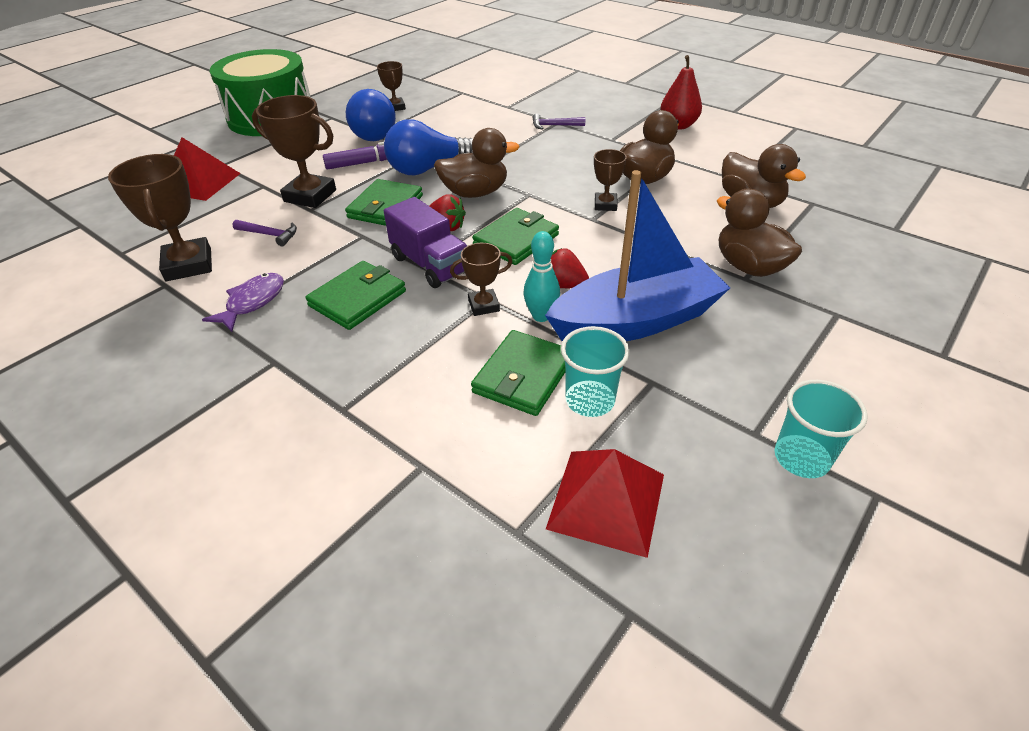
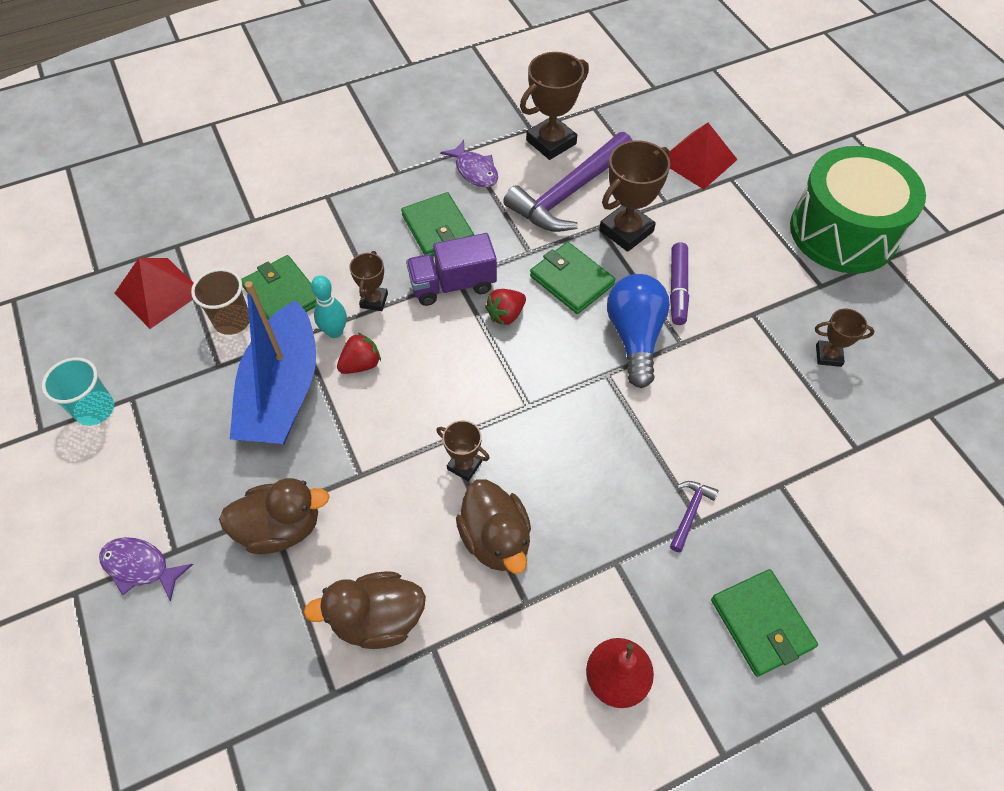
camera: 115 degrees right, 15 degrees up
(189, 265) = (551, 142): brown trophy -> brown trophy turned 45 degrees counterclockwise
(269, 235) = (569, 193): purple hammer -> purple hammer, size x2.41
(376, 133) = (754, 316): blue light bulb -> none
(475, 193) = (557, 359): brown duck -> none
(516, 240) = (450, 359): green wallet -> green wallet (761, 623)
(590, 400) = (232, 321): turquoise cup -> brown cup
(873, 326) = (140, 567): none -> purple fish

